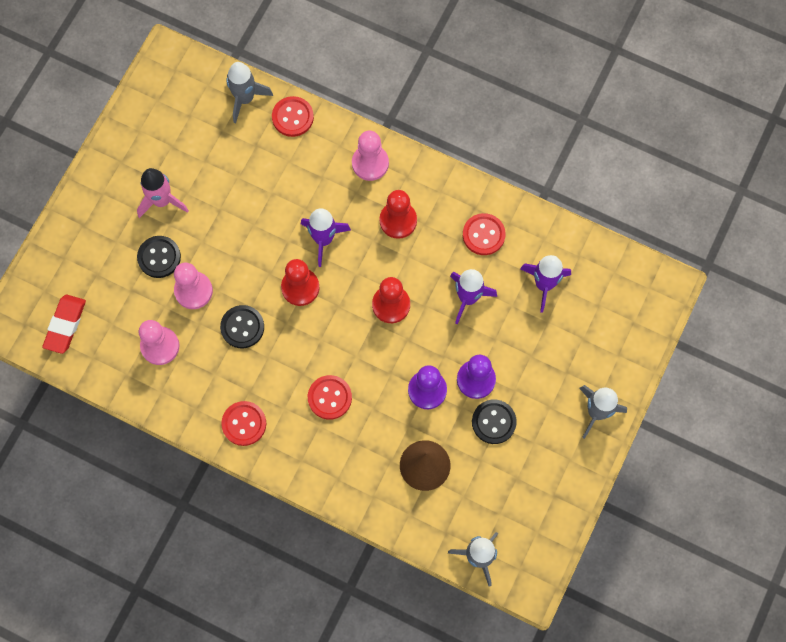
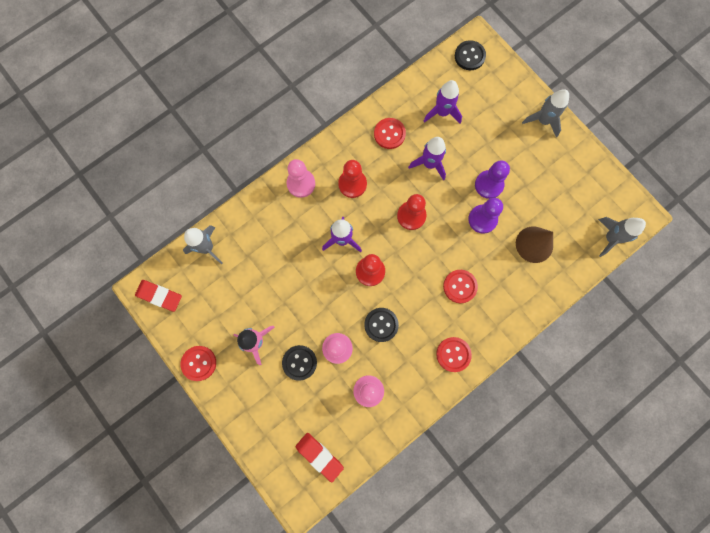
camera: 65 degrees left, 5 degrees up
(168, 76) = (159, 296): none -> red eraser
(292, 117) = (239, 221): red button -> red button (199, 363)
(493, 422) = (523, 187): black button -> black button (469, 56)

